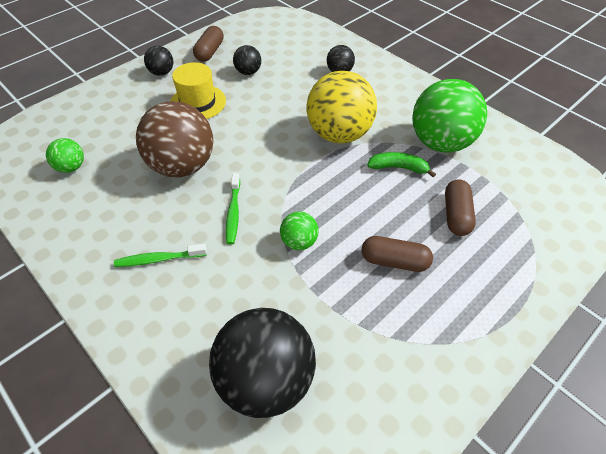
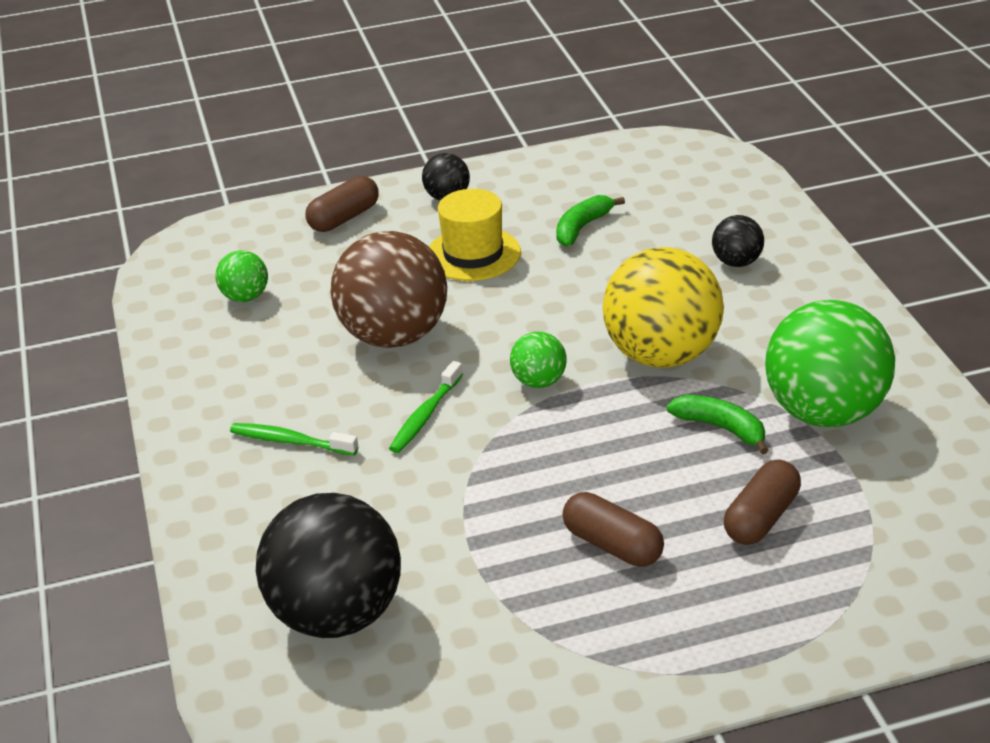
camera: 30 degrees right, 15 degrees down
(210, 52) = (542, 182): brown capsule -> brown capsule (344, 218)
(248, 72) = (582, 227): black ball -> green banana
(299, 242) = (491, 479): green ball -> green ball (539, 382)

